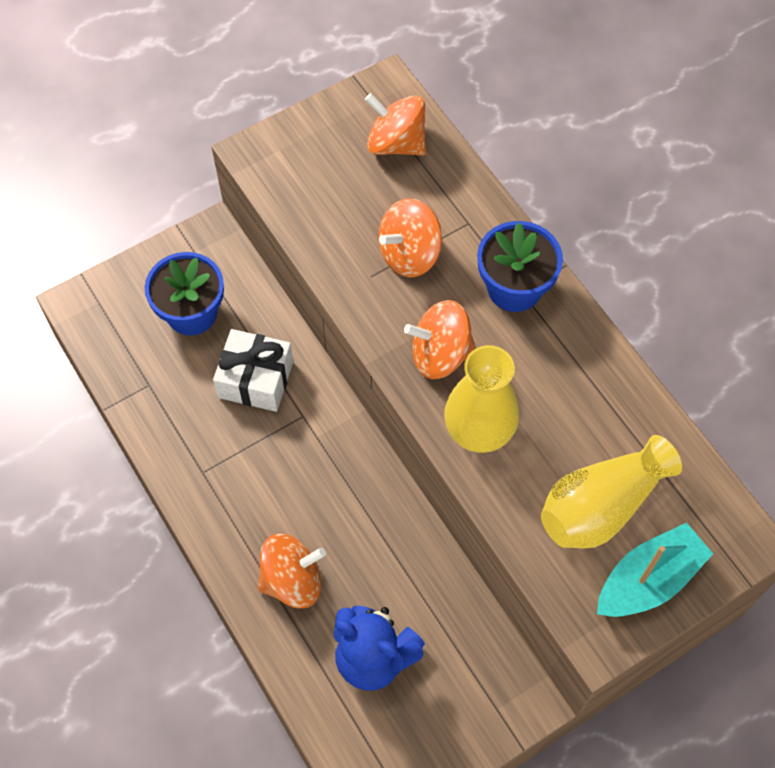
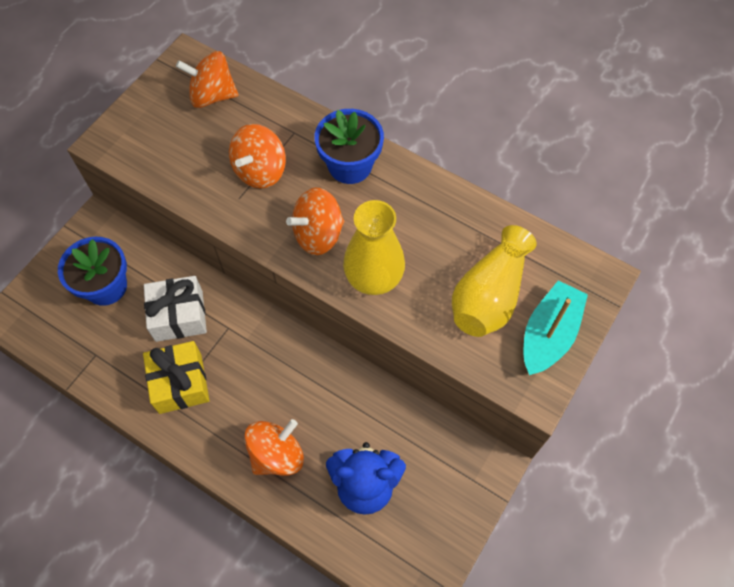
camera: 25 degrees left, 0 degrees up
(224, 455) = (180, 383): none -> yellow gift

